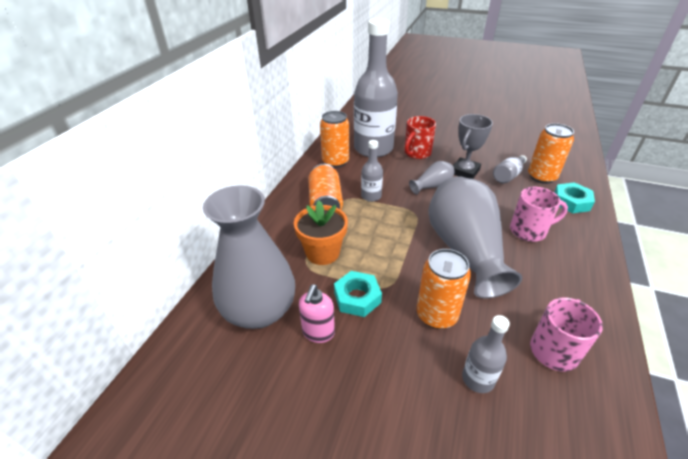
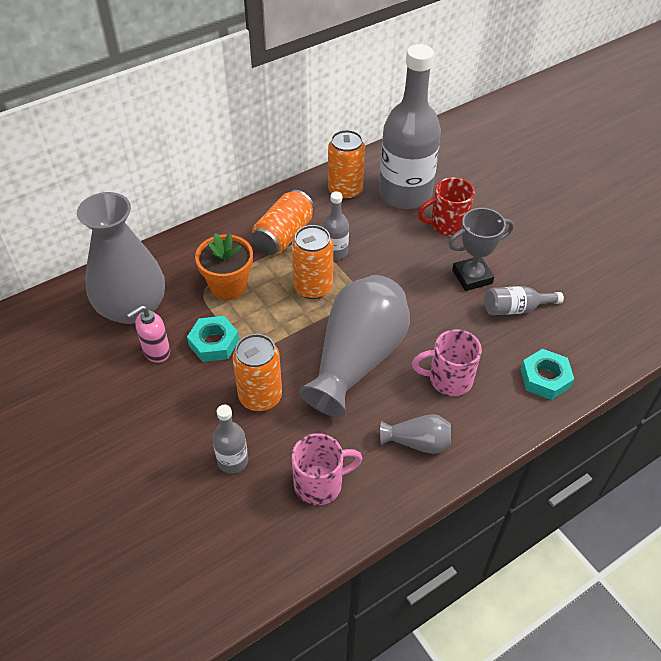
camera: 35 degrees right, 10 degrees up
(432, 186) = (412, 274): grey vase -> grey vase (417, 442)
(529, 231) = (448, 379): pink mug -> pink mug turned 150 degrees clockwise
(542, 177) = (556, 332): orange can -> orange can (313, 287)

